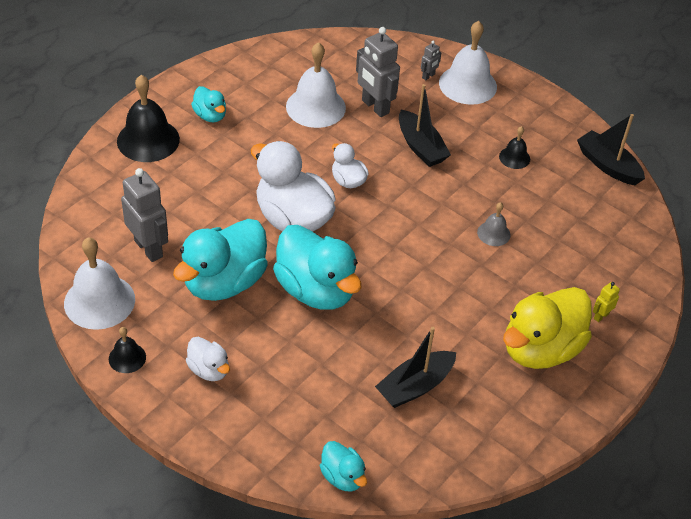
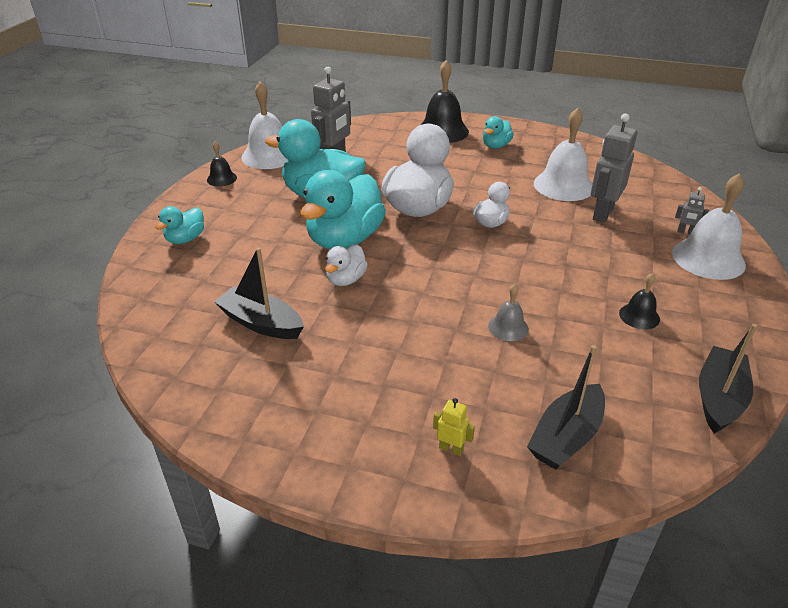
camera: 70 degrees right, 10 degrees down
(209, 370) = (226, 213): white duck -> white duck (346, 279)
(343, 477) = (135, 306): turquoise duck -> turquoise duck (185, 239)
(421, 147) = (581, 251): black boat -> black boat (566, 437)
(540, 349) = (363, 404): yellow duck -> none

